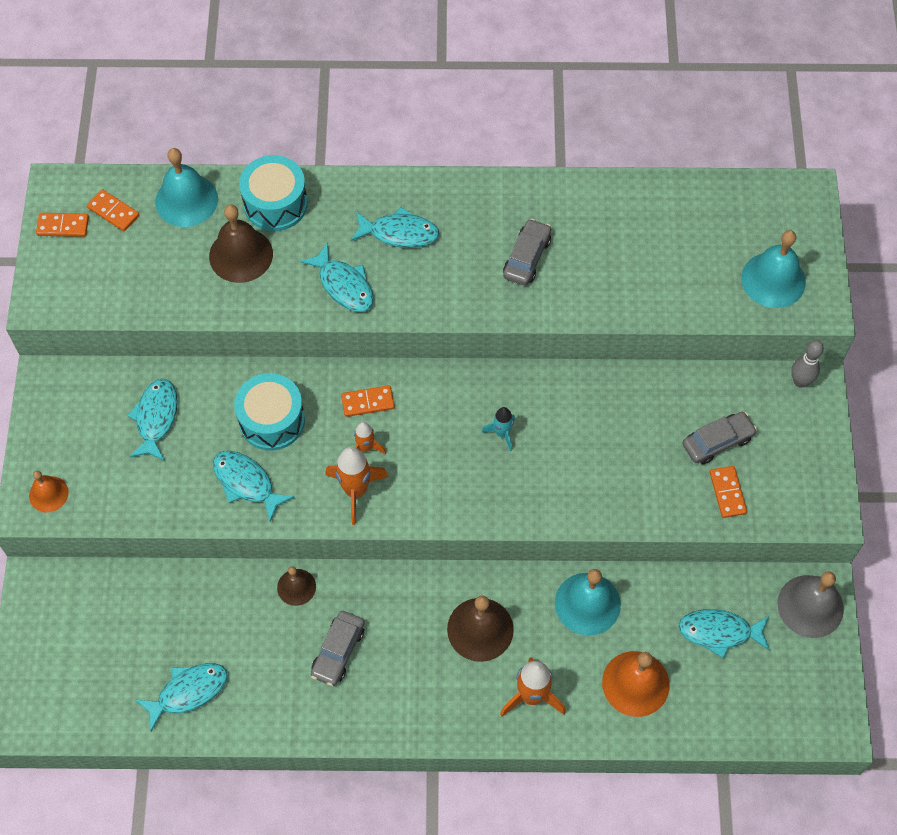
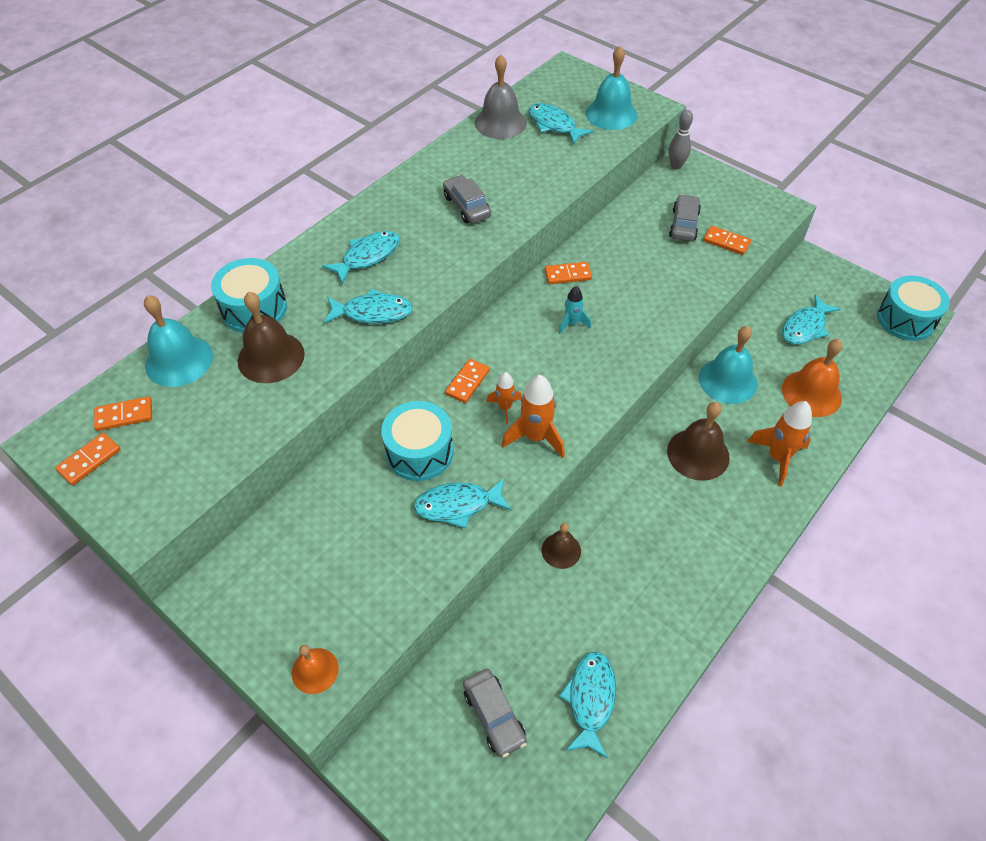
camera: 50 degrees left, 10 degrees down
(156, 418) = (331, 532): turquoise fish -> turquoise fish (554, 125)
(338, 651) = (642, 558): grey car -> grey car (494, 716)
(558, 390) = (568, 275): none -> orange domino
(810, 606) = (820, 274): grey bell -> grey bell (500, 122)
(816, 718) = (905, 319): none -> turquoise drum

